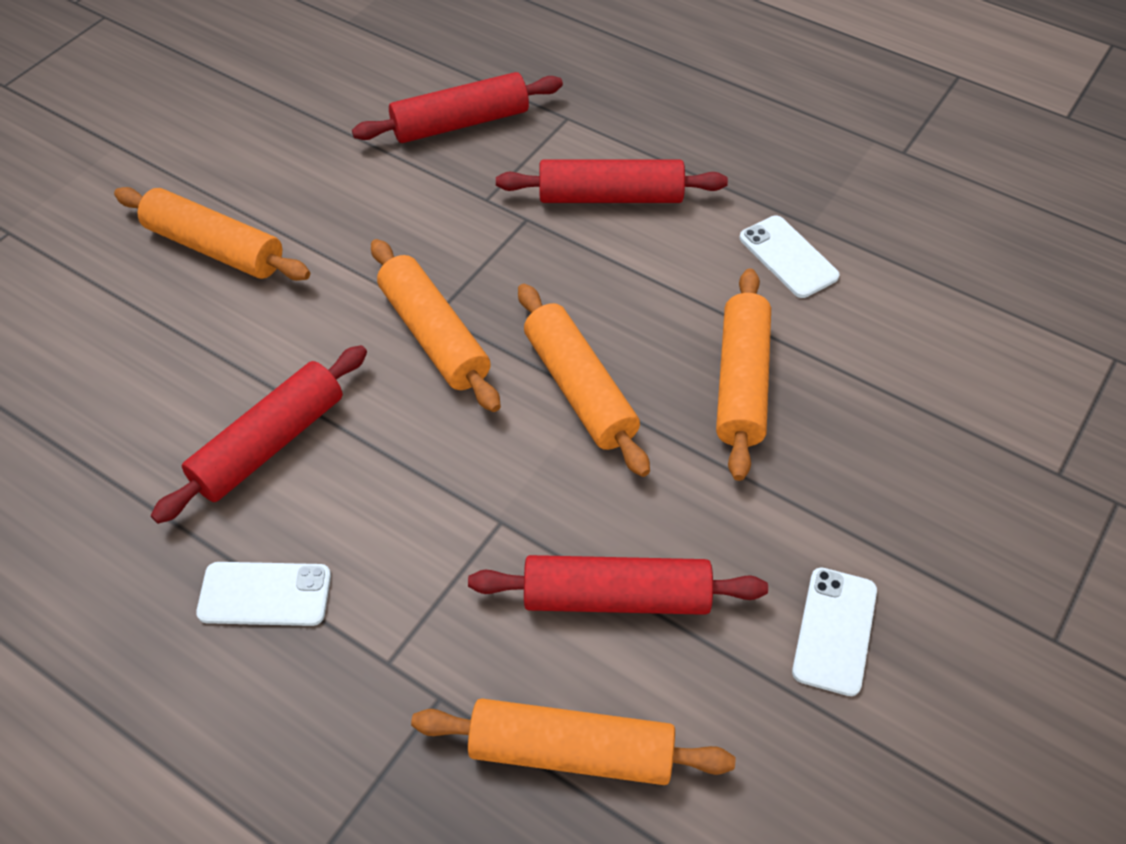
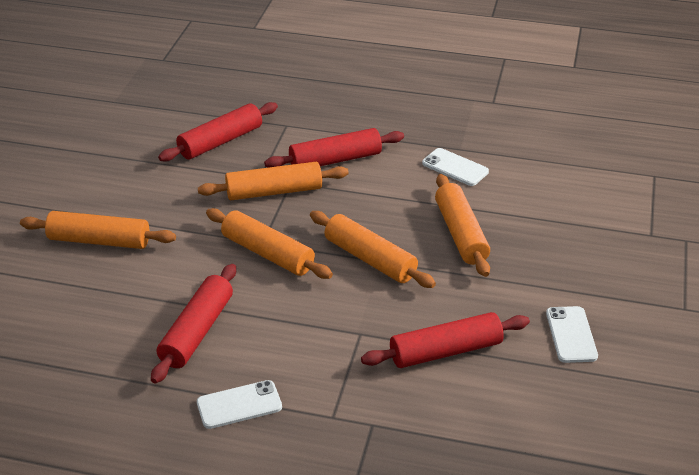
camera: 20 degrees left, 15 degrees down
(571, 752) = (459, 427): orange rolling pin -> orange rolling pin (274, 192)

